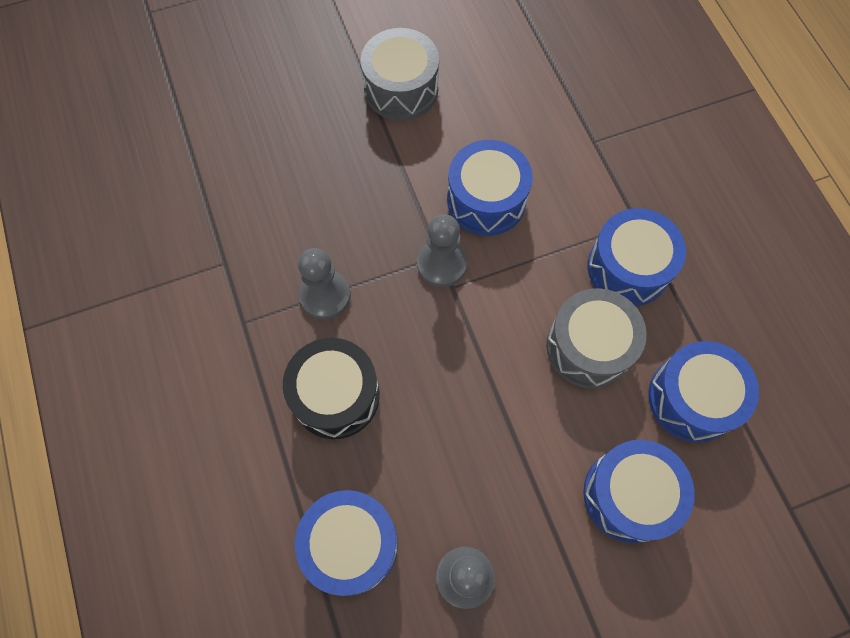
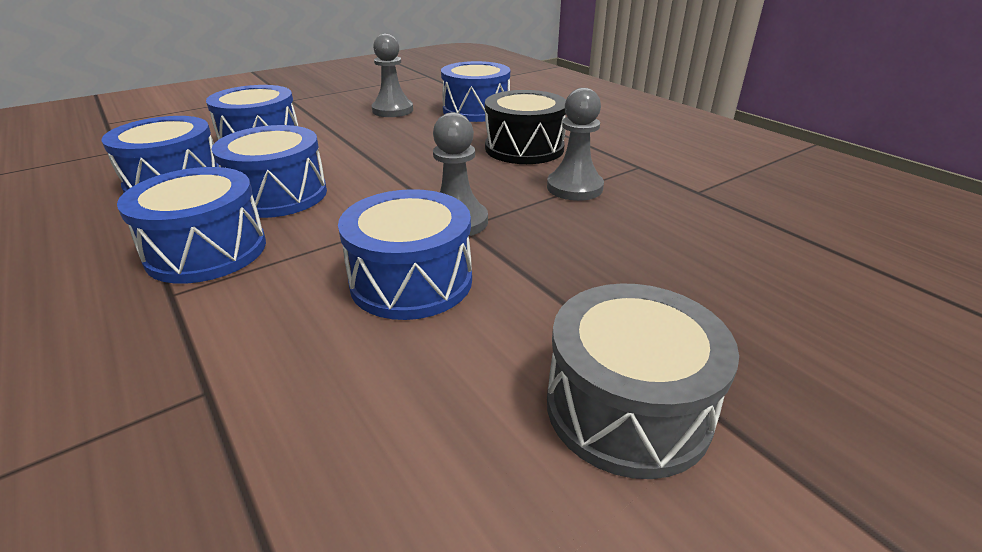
camera: 165 degrees right, 35 degrees down
(589, 347) = (278, 195): grey drum -> blue drum

